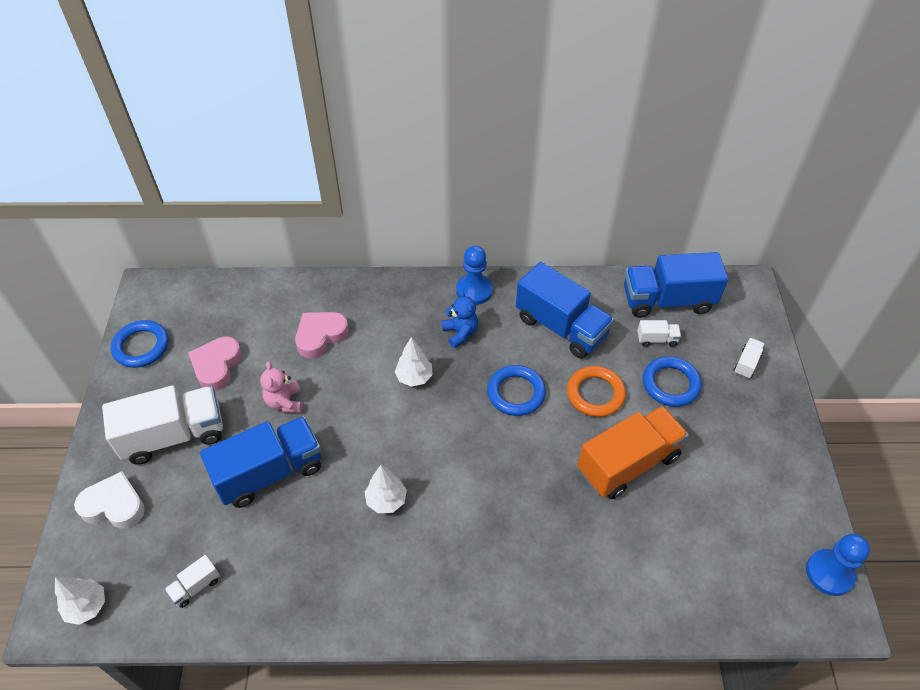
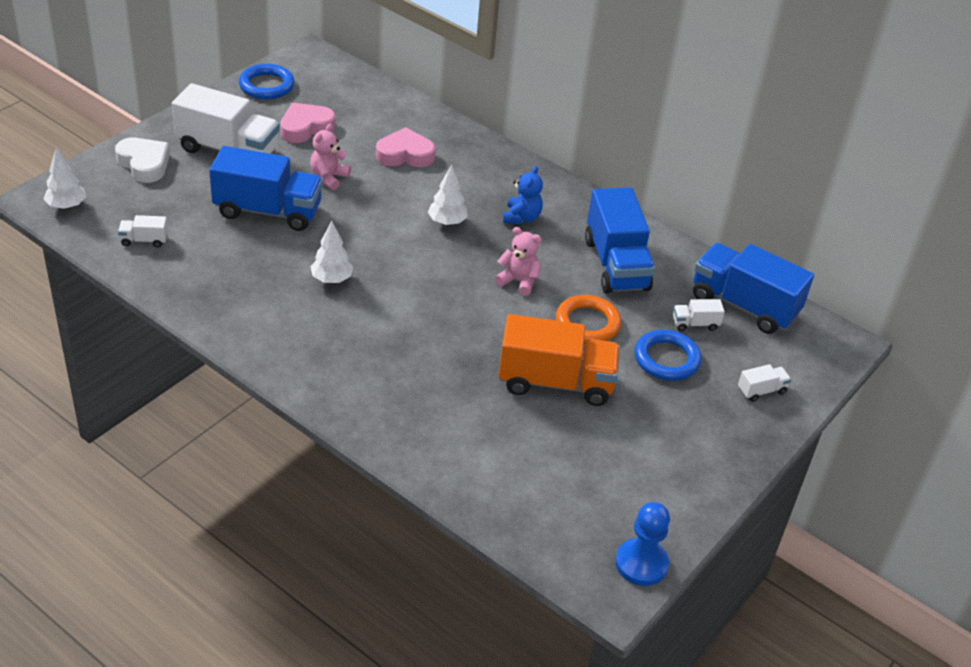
camera: 35 degrees right, 10 degrees down
(474, 290) = (570, 198): blue pawn -> none
(516, 393) = (518, 281): blue ring -> pink teddy bear
(657, 339) = (695, 324): white truck -> white truck turned 135 degrees clockwise

